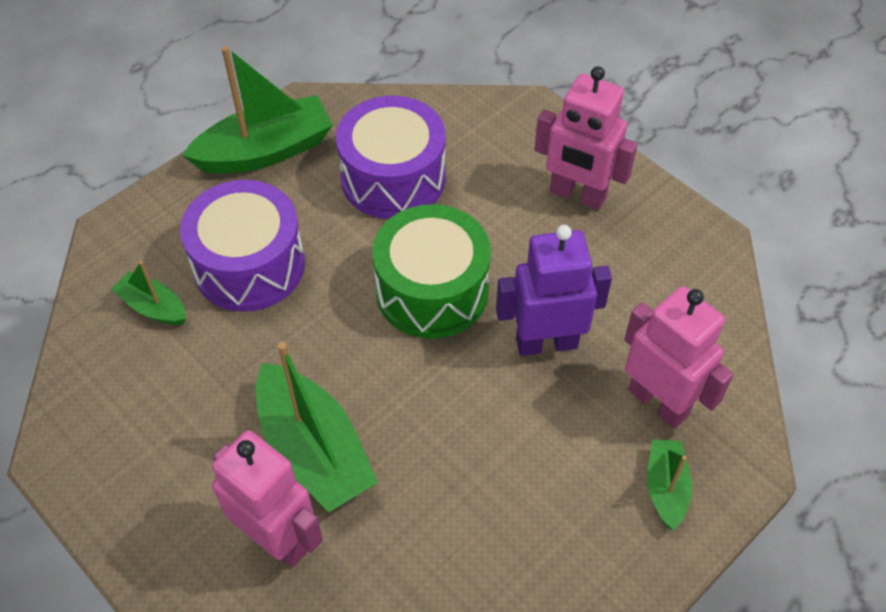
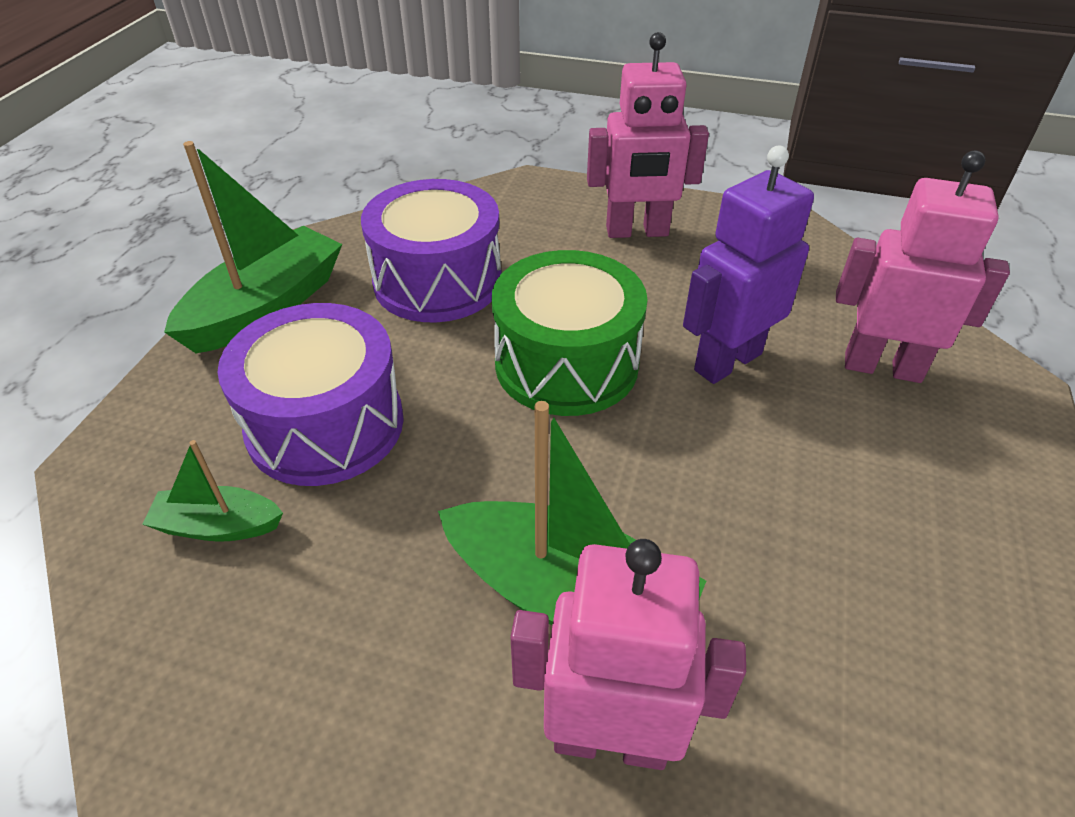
camera: 30 degrees left, 10 degrees down
(666, 488) = (971, 440): green boat -> none

